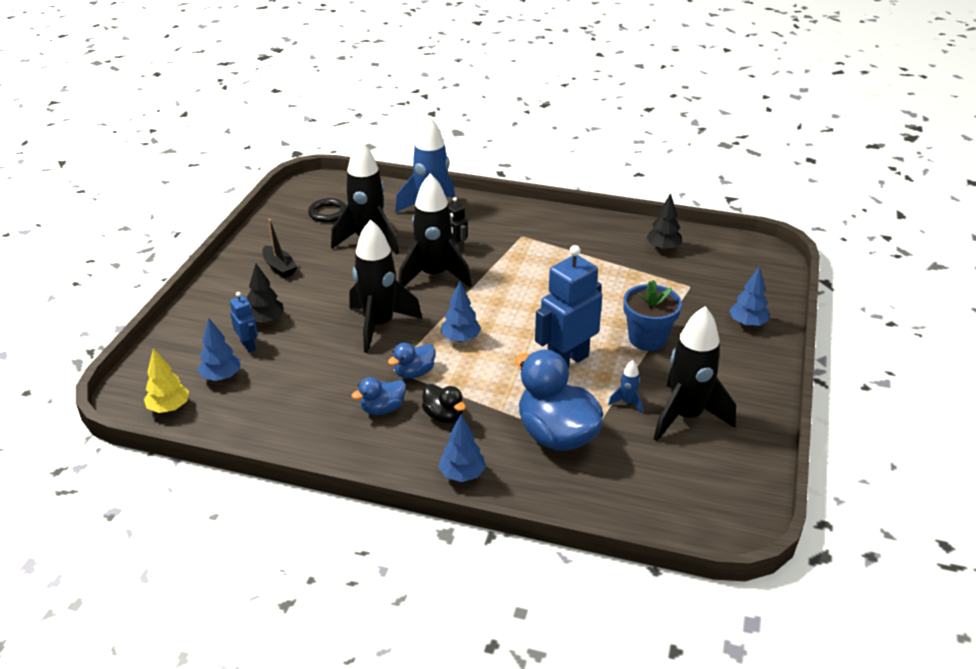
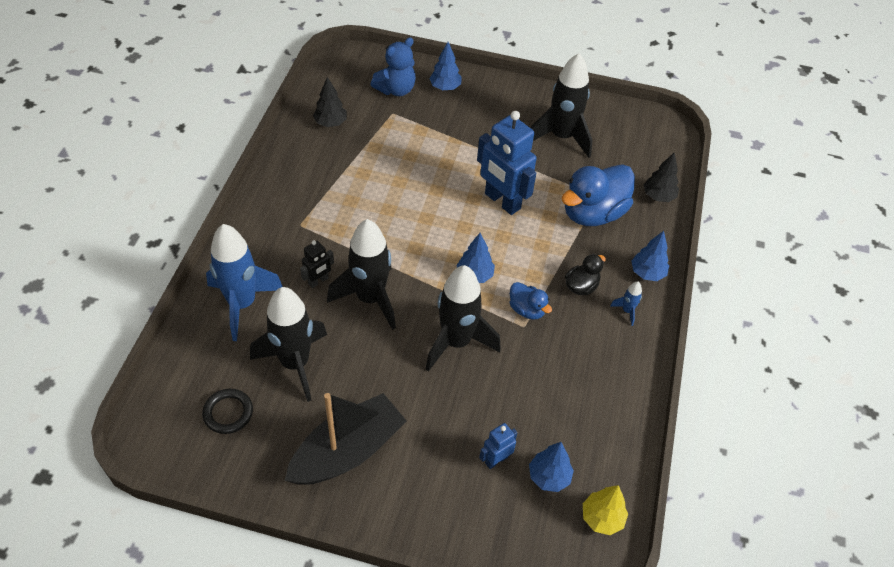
camera: 95 degrees left, 15 degrees up
(266, 320) = (451, 449): black tree -> black tree (658, 196)
(279, 267) = (347, 451): black boat -> black boat, size x2.03
(382, 409) = (578, 331): blue duck -> none
(627, 402) = (550, 168): blue rocket -> blue rocket (627, 311)
(647, 339) = (468, 148): blue flower pot -> none
(730, 288) = (396, 89): none -> blue teddy bear

